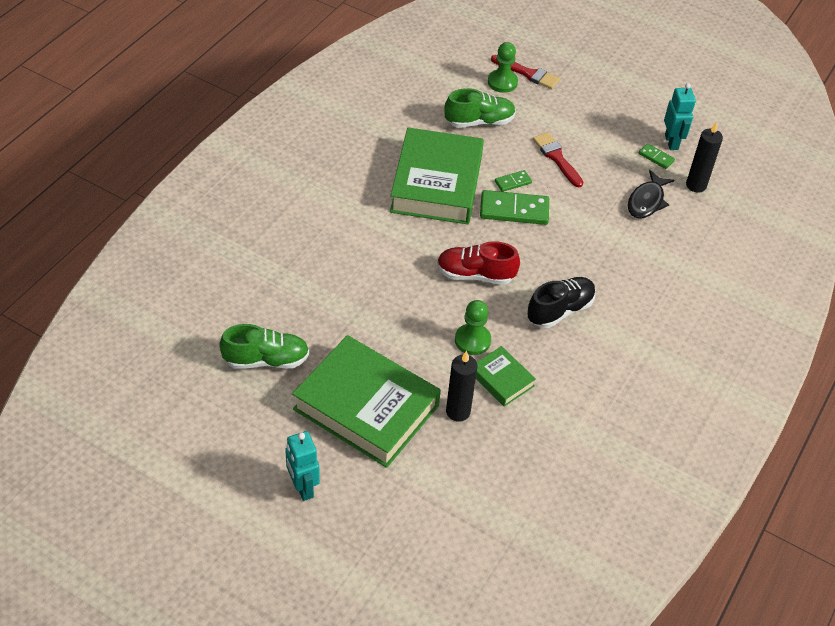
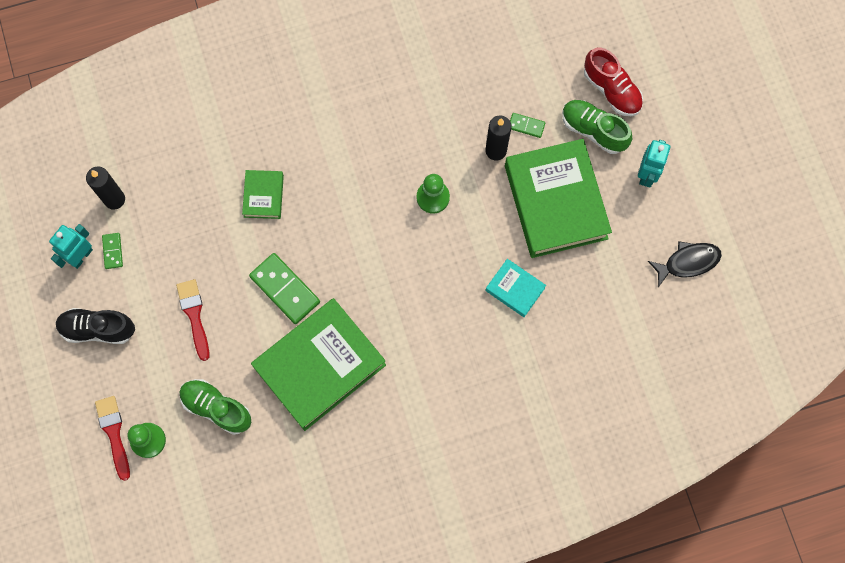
camera: 135 degrees left, 25 degrees up
(266, 360) = (595, 295): green shoe -> green shoe (593, 130)
(339, 321) = (515, 289): none -> turquoise book
(475, 275) = (376, 252): red shoe -> red shoe (611, 90)
(502, 379) = (442, 151): green book -> green book (263, 196)
(513, 182) = (256, 318): green domino -> green domino (526, 126)
(556, 158) = (194, 315): red brush -> red brush turned 150 degrees clockwise
(560, 310) = (345, 173): black shoe -> black shoe (98, 329)
(647, 201) = (171, 215): black fish -> black fish (688, 262)

